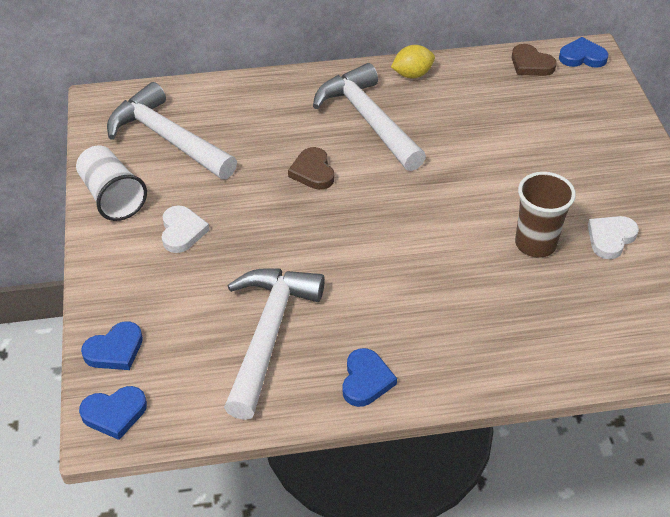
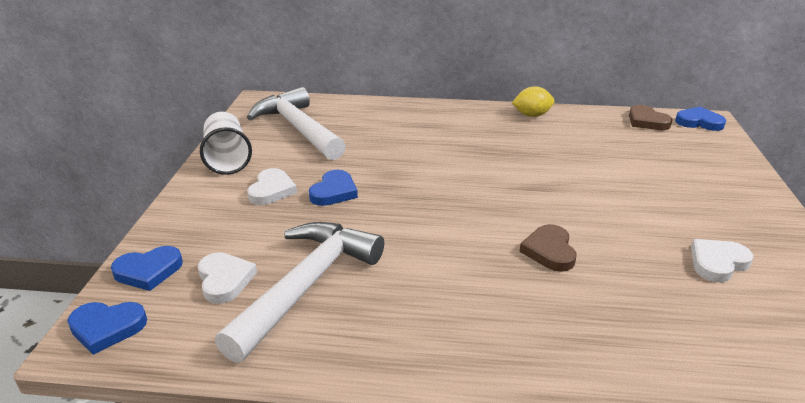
camera: 15 degrees right, 15 degrees down
(192, 344) = (225, 280): none -> white heart
(313, 172) = (414, 166): brown heart -> brown heart (549, 251)
(366, 380) = (392, 350): blue heart -> blue heart (334, 192)
(368, 119) = (480, 138): white hammer -> none
(535, 244) = (627, 254): brown cup -> none

